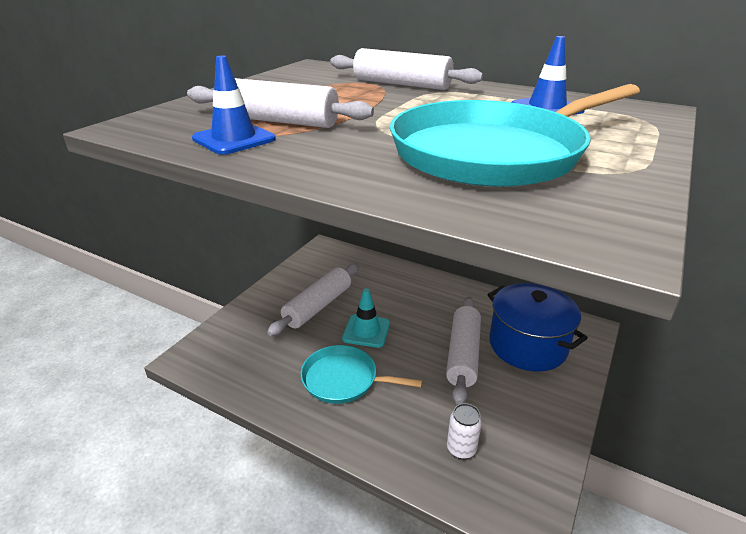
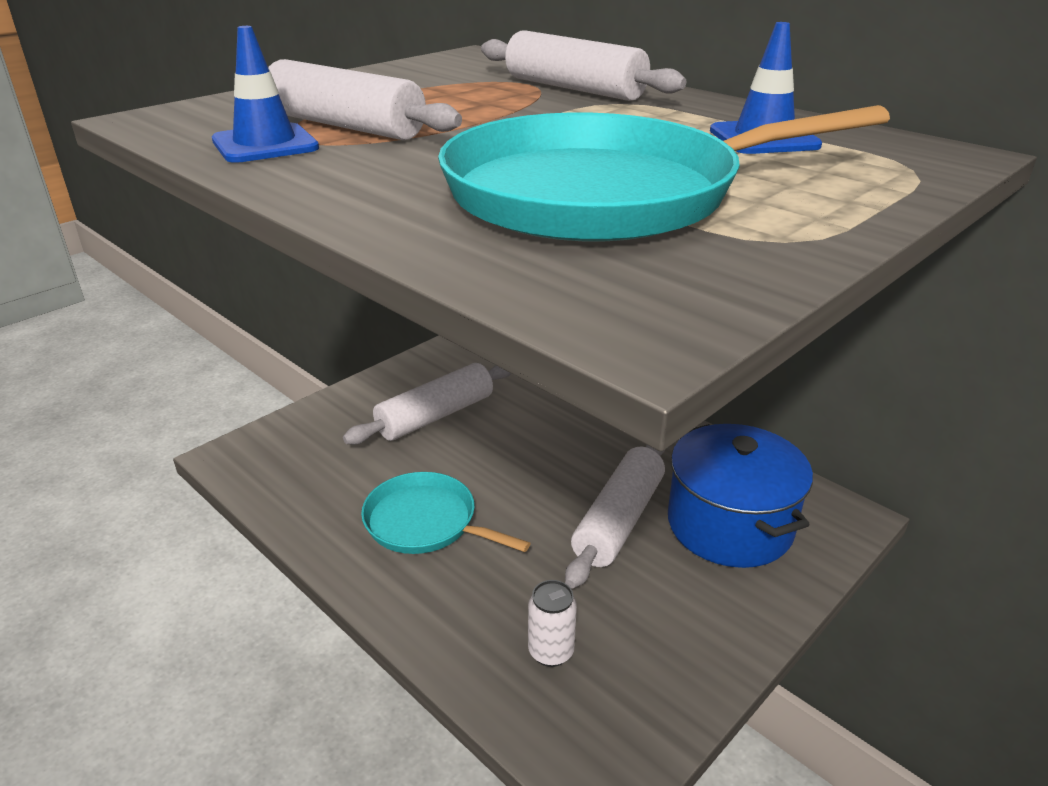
camera: 15 degrees right, 0 degrees up
(366, 331) = (489, 461): turquoise traffic cone -> none

